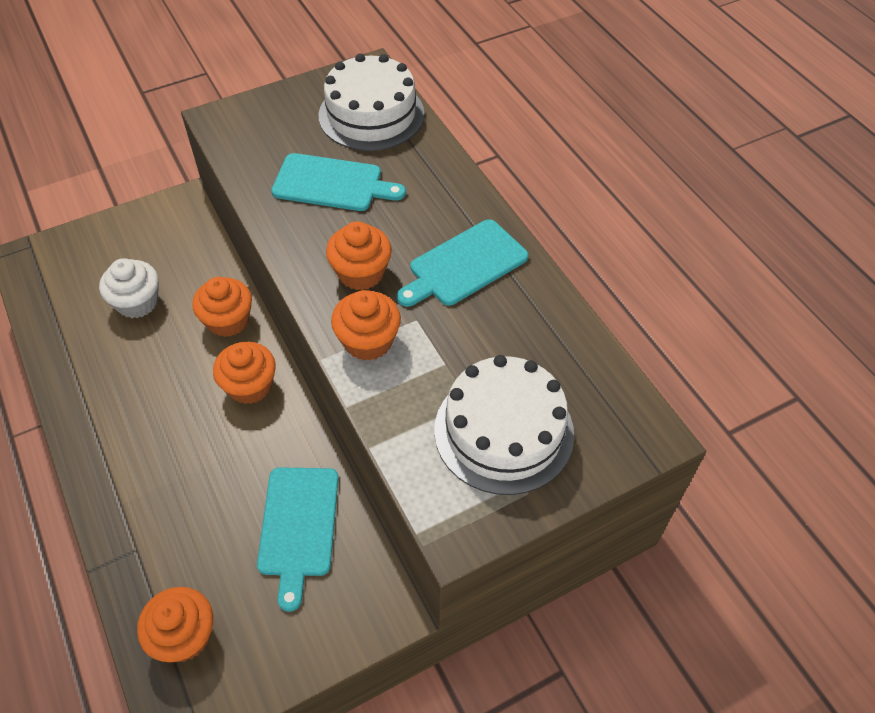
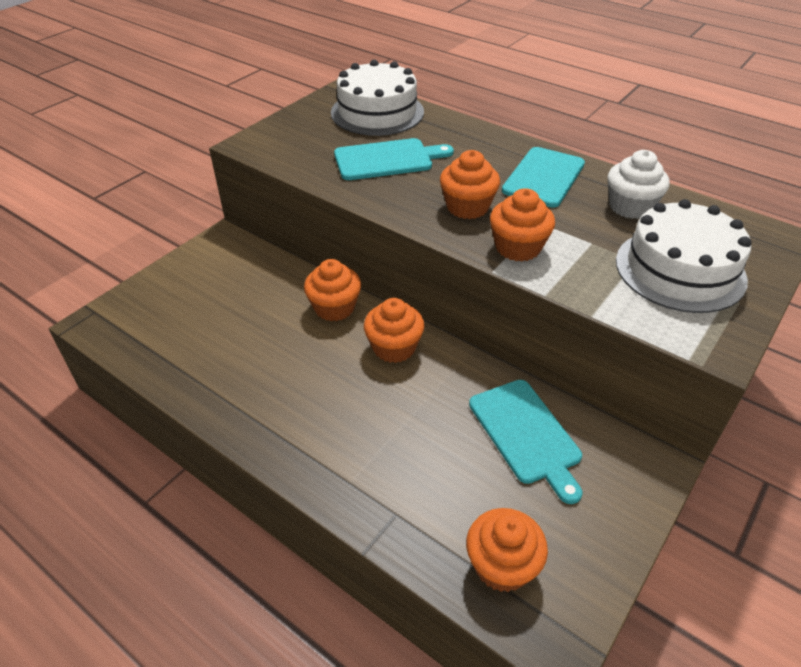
camera: 25 degrees left, 10 degrees down
(137, 302) = (238, 321): white cupcake -> white cupcake (630, 207)

